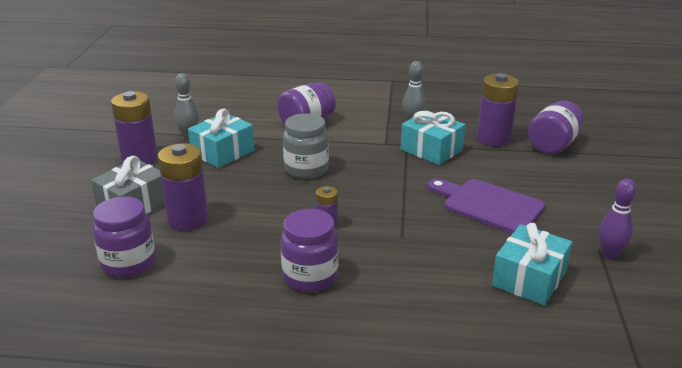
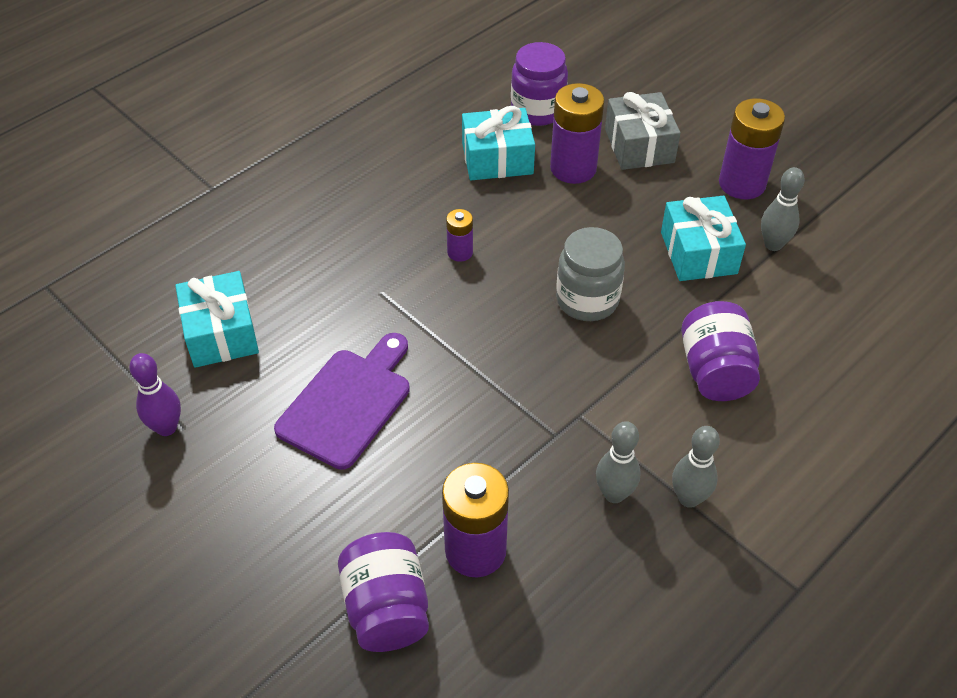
camera: 130 degrees right, 20 degrees up
(310, 277) = (397, 198): purple jar -> none
(387, 108) = (688, 498): none -> grey bowling pin
(431, 150) = (516, 450): turquoise gift -> turquoise gift (497, 159)
(488, 205) = (348, 403): purple cutting board -> purple cutting board turned 45 degrees counterclockwise

